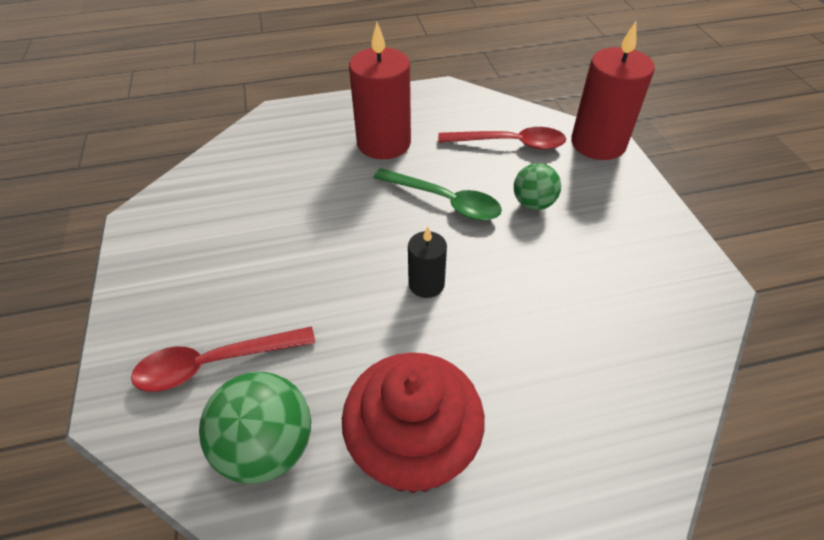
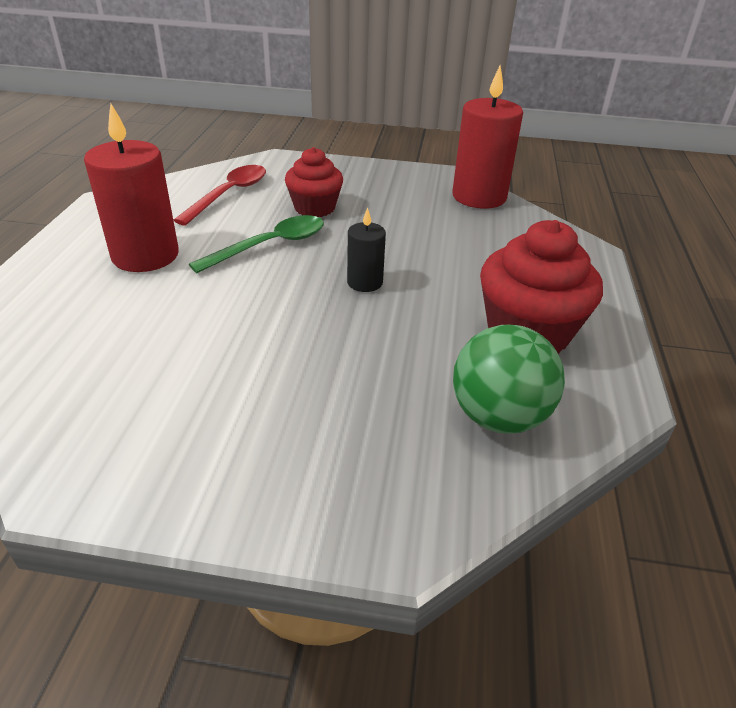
camera: 70 degrees left, 10 degrees down
(215, 363) = (378, 439): red spoon -> none
(533, 203) = (314, 208): green ball -> red cupcake
(598, 144) = (273, 162): red candle -> red candle (479, 197)

